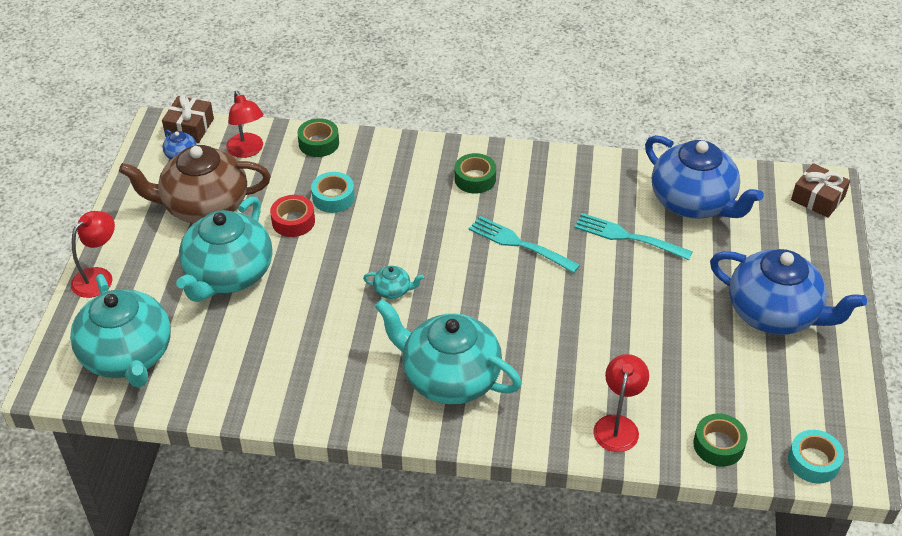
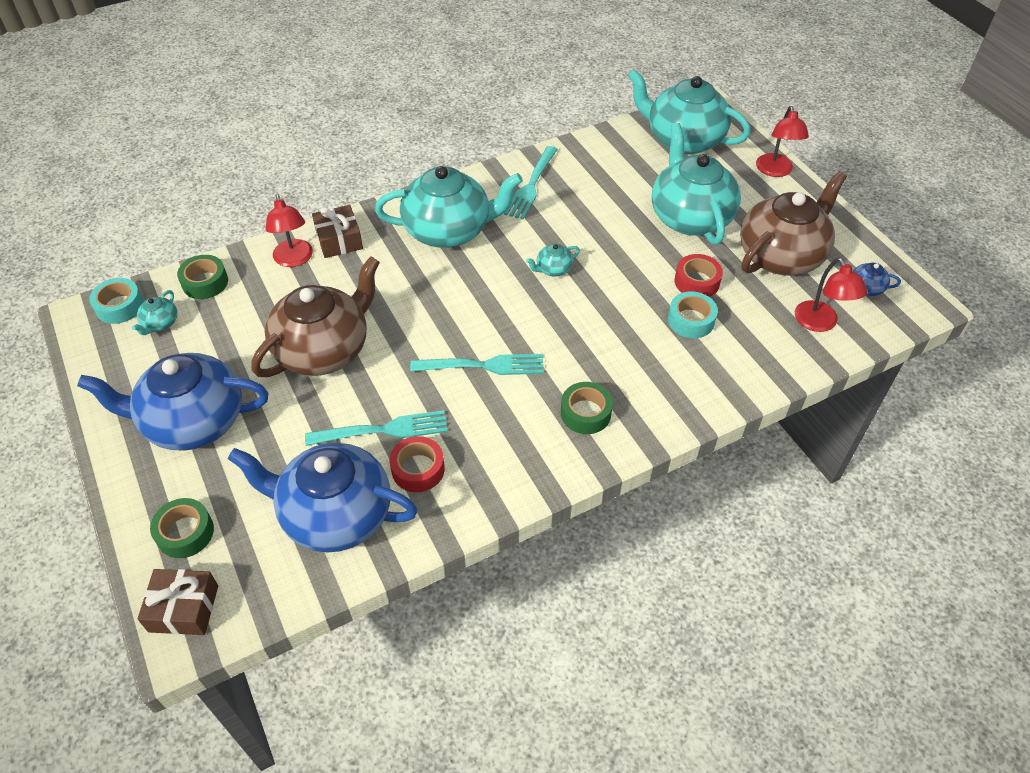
camera: 145 degrees right, 5 degrees up
(189, 127) = (900, 317): brown gift -> brown gift (339, 240)
(247, 151) = (820, 323): red lamp -> red lamp turned 135 degrees counterclockwise
(319, 143) = (771, 368): green tape -> green tape (185, 533)
(326, 386) = (531, 185): none -> turquoise fork
(619, 201) = (418, 469): none -> red tape
(638, 319) = (324, 350): none -> brown teapot
(777, 420) = (160, 323): none -> turquoise teapot

